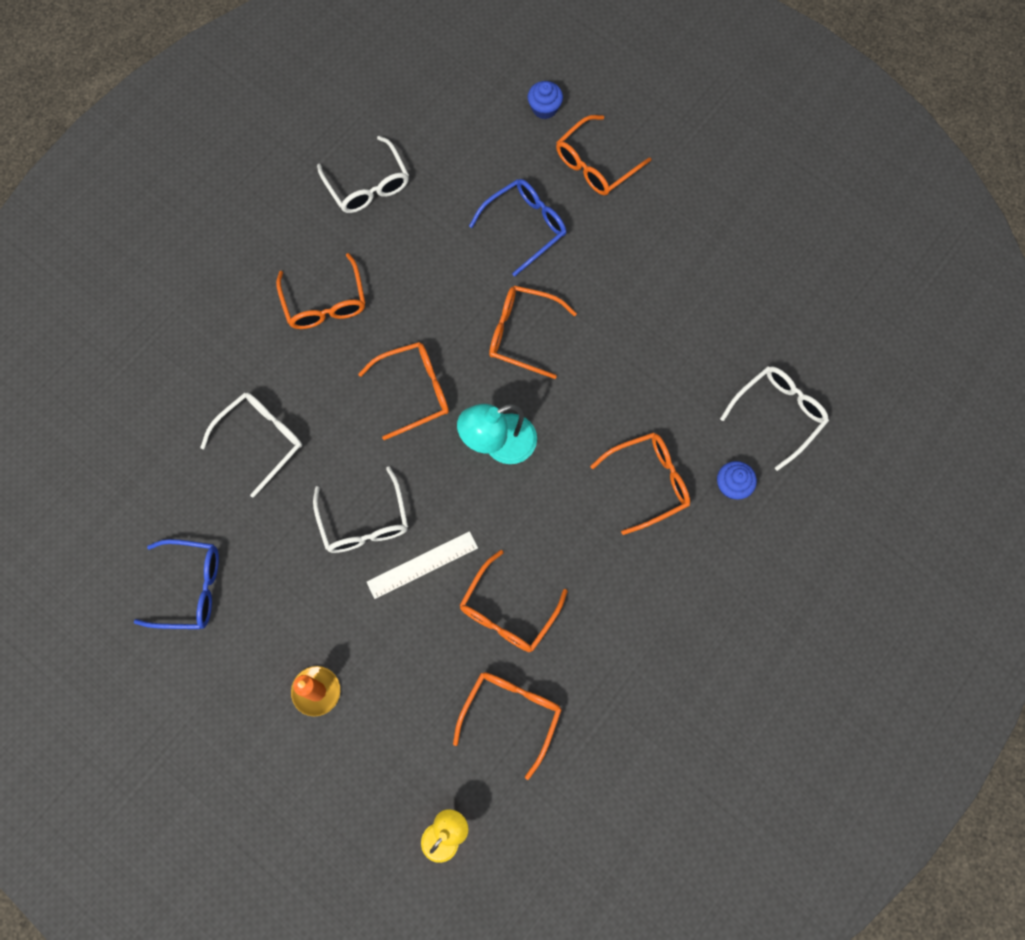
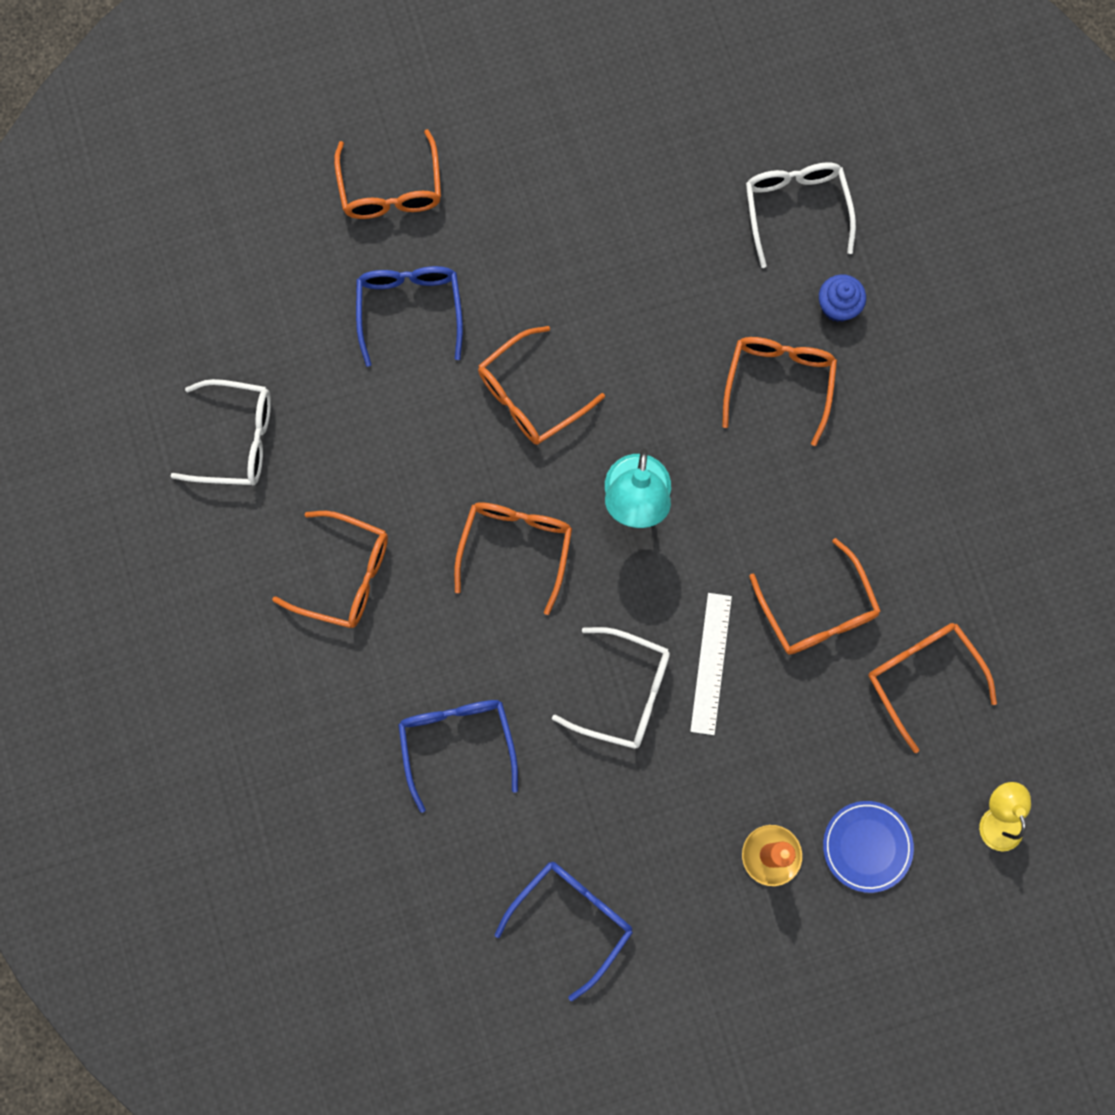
camera: 55 degrees left, 5 degrees up
(261, 440) = (457, 742): white glasses -> blue glasses
(365, 753) = (867, 846): none -> blue plate
(544, 108) = (284, 194): blue cupcake -> none

